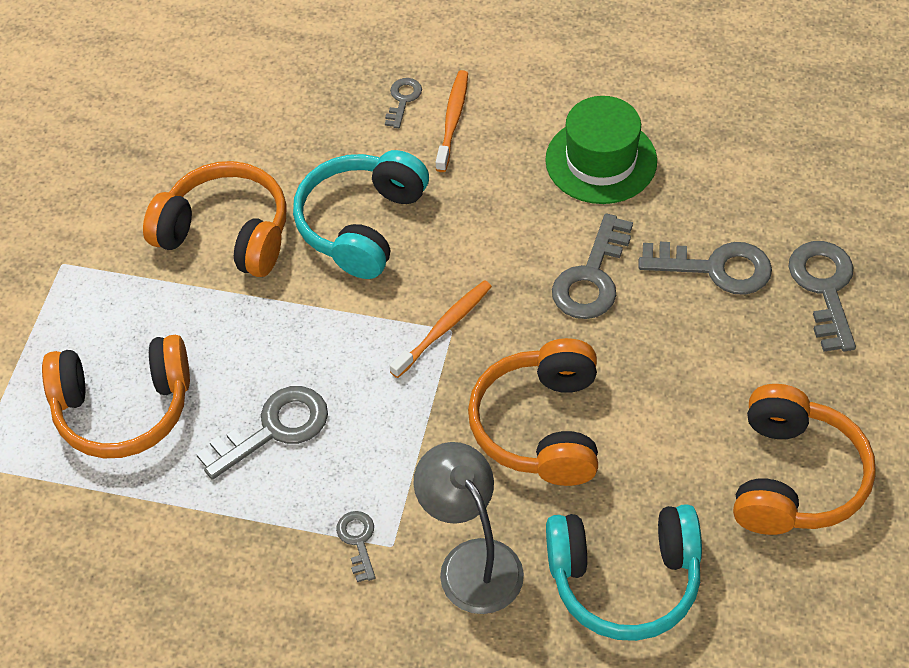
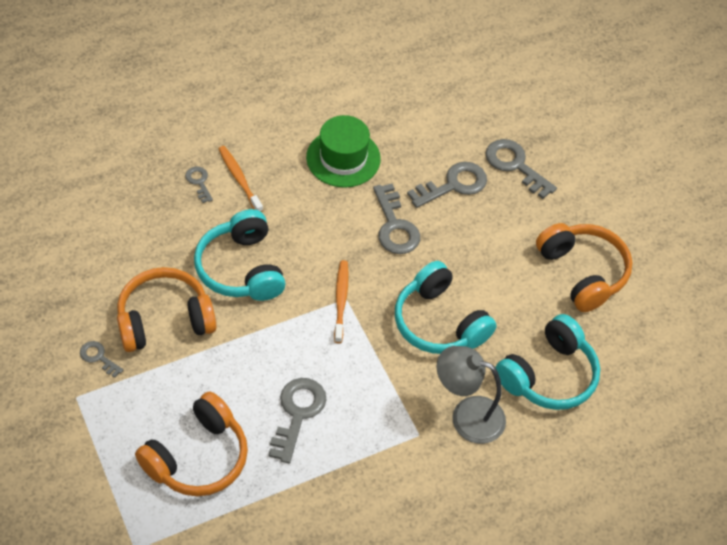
camera: 45 degrees left, 0 degrees up
(358, 541) = (399, 444): grey key -> grey key (98, 357)
(541, 426) = (439, 322): orange headphones -> turquoise headphones

